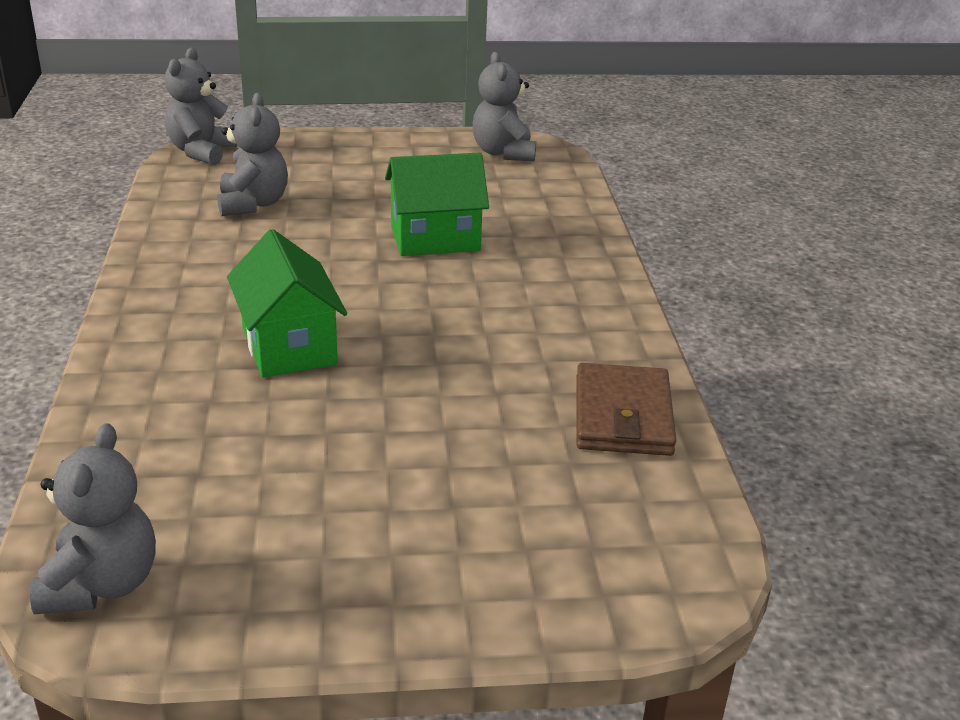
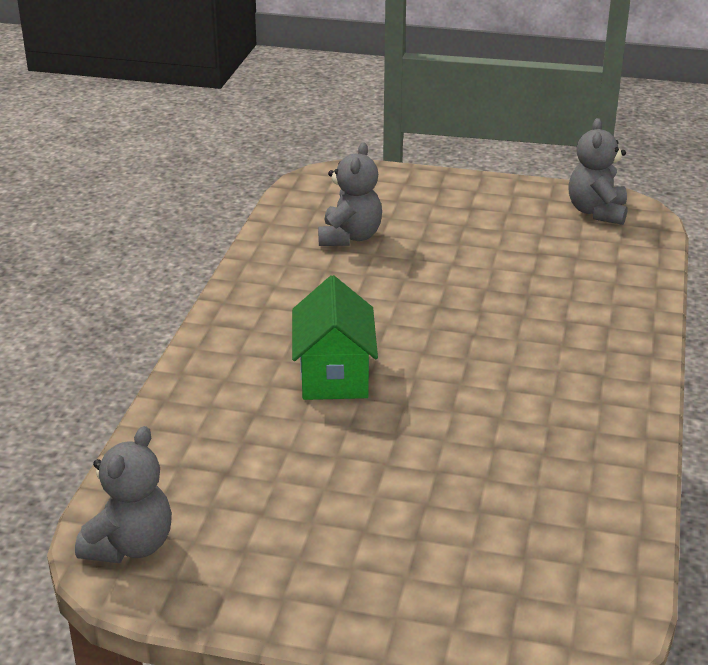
camera: 20 degrees right, 0 degrees up
(201, 152) = (323, 180): grey teddy bear -> none
(435, 238) = (497, 292): green house -> none
(623, 416) = (596, 487): brown wallet -> none

